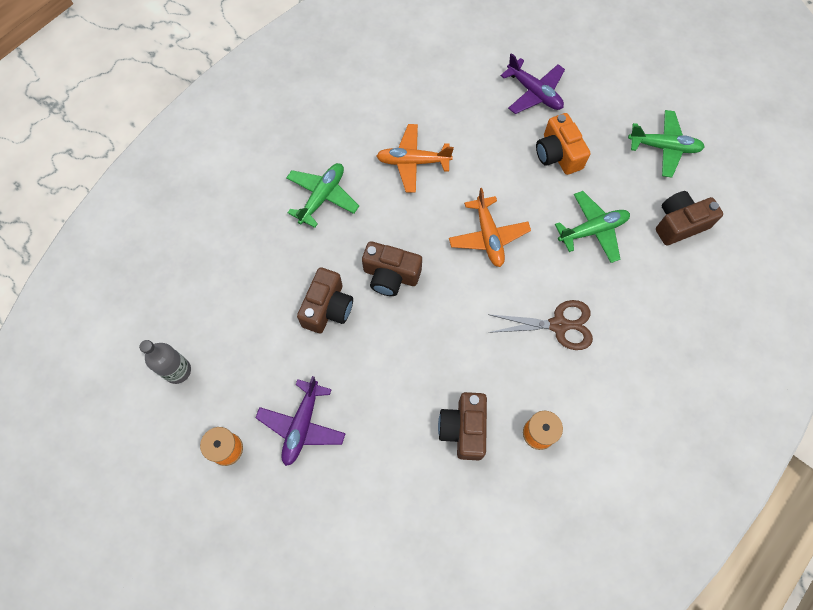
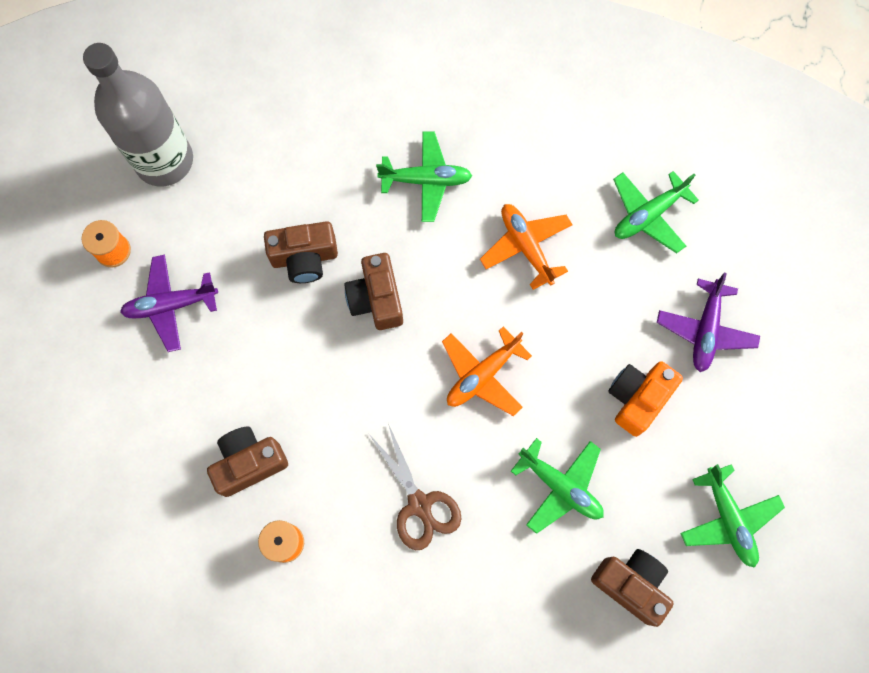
camera: 60 degrees right, 5 degrees up
(177, 371) = (164, 161): grey bottle -> grey bottle, size x1.98
(437, 81) = (648, 215): none -> green plane

